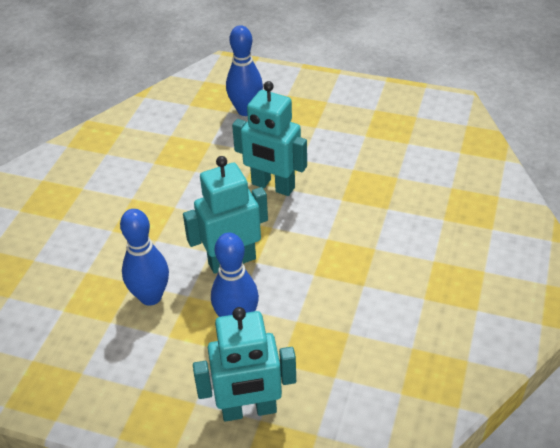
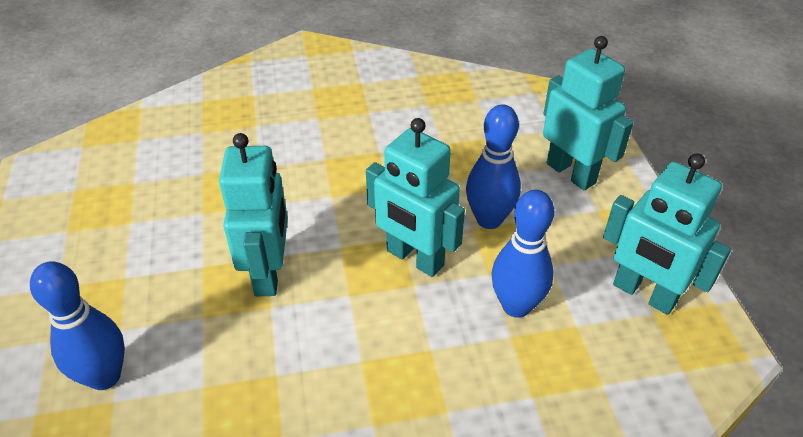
camera: 120 degrees left, 0 degrees up
(98, 378) = (644, 294): none -> turquoise robot

